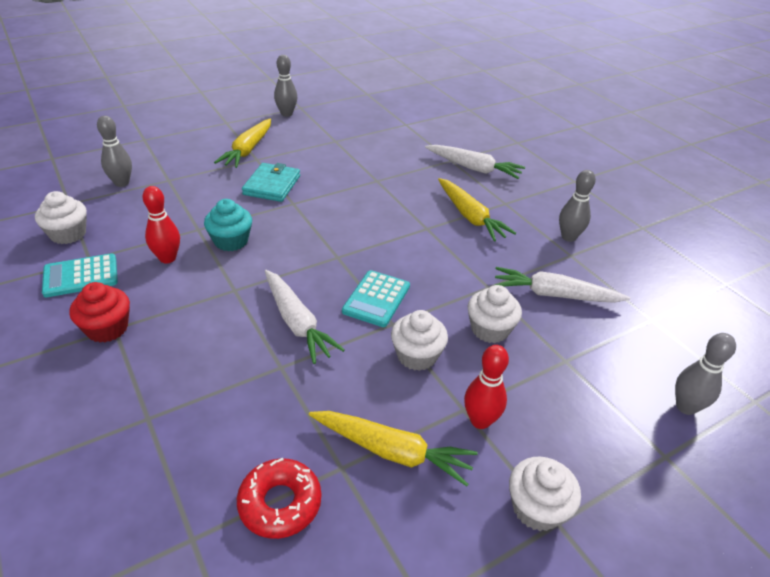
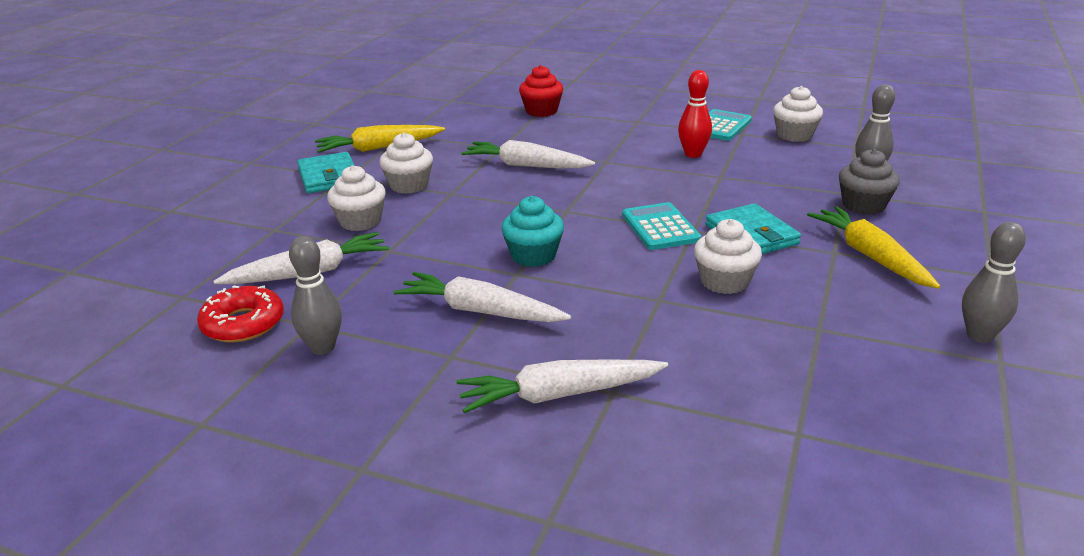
camera: 145 degrees right, 10 degrees down
(107, 328) = (641, 119): red cupcake -> red cupcake (541, 111)
(182, 169) = (863, 205): none -> grey cupcake
(231, 241) = (675, 181): turquoise cupcake -> turquoise cupcake (533, 255)
(280, 503) = (422, 117): red donut -> red donut (243, 324)
(376, 299) = (485, 200): turquoise calculator -> turquoise calculator (660, 227)
(470, 216) = (480, 311): yellow carrot -> white carrot
(480, 420) = (329, 177): red bowling pin -> turquoise wallet
(536, 508) = (266, 162): white cupcake -> white cupcake (724, 281)
(685, 407) = (148, 242): grey bowling pin -> none

